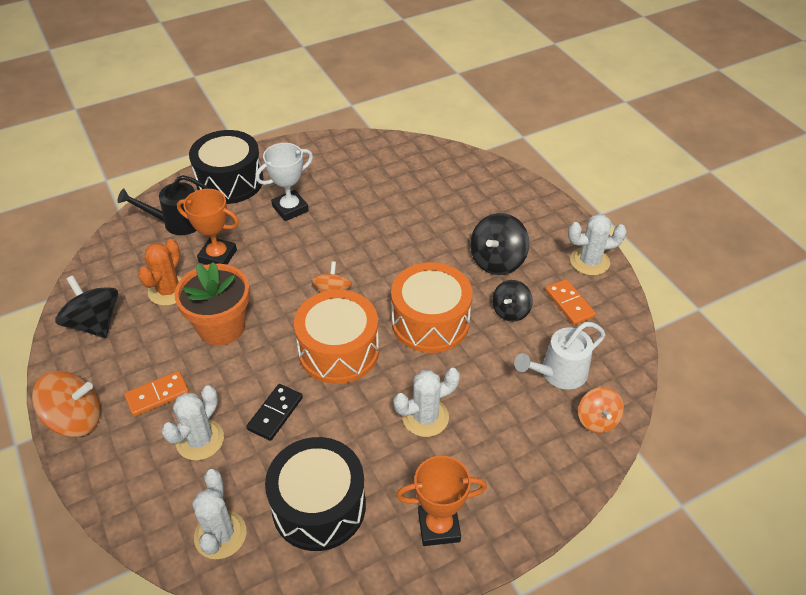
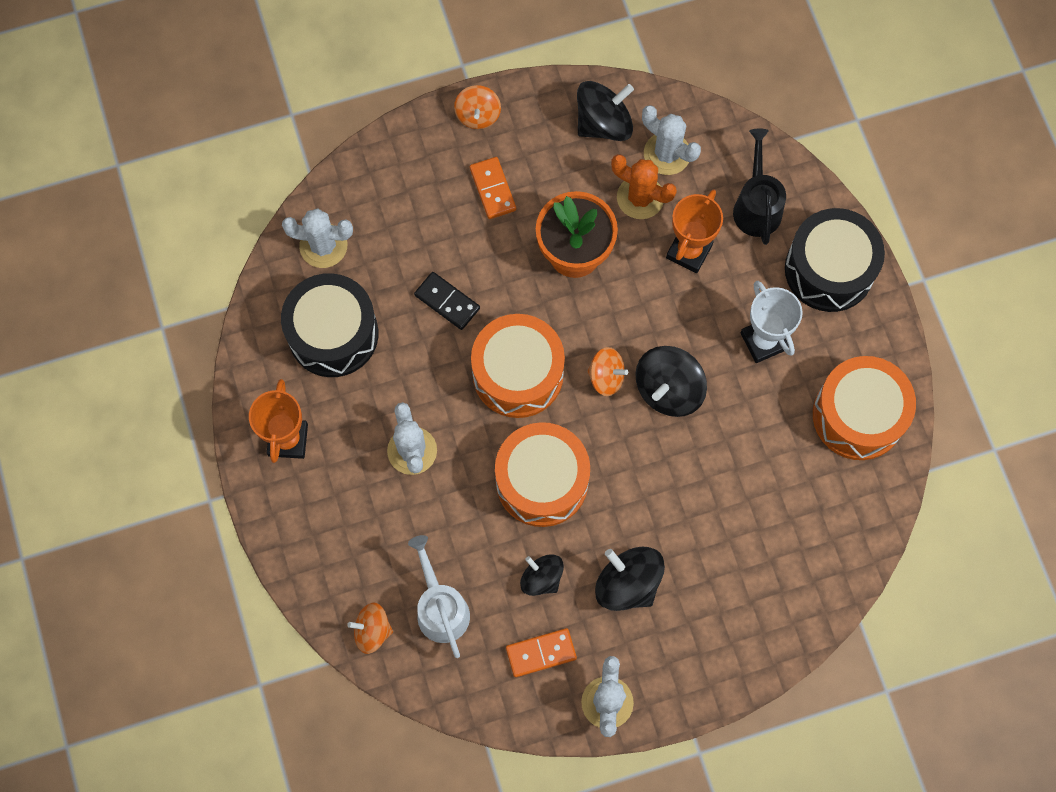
camera: 100 degrees right, 25 degrees up
(75, 419) = (478, 115): orange spinning top -> orange spinning top, size x0.64
(200, 440) = (429, 229): white cactus -> white cactus (667, 154)
(337, 255) = (668, 389): none -> black spinning top
(340, 159) = (858, 415): none -> orange drum

